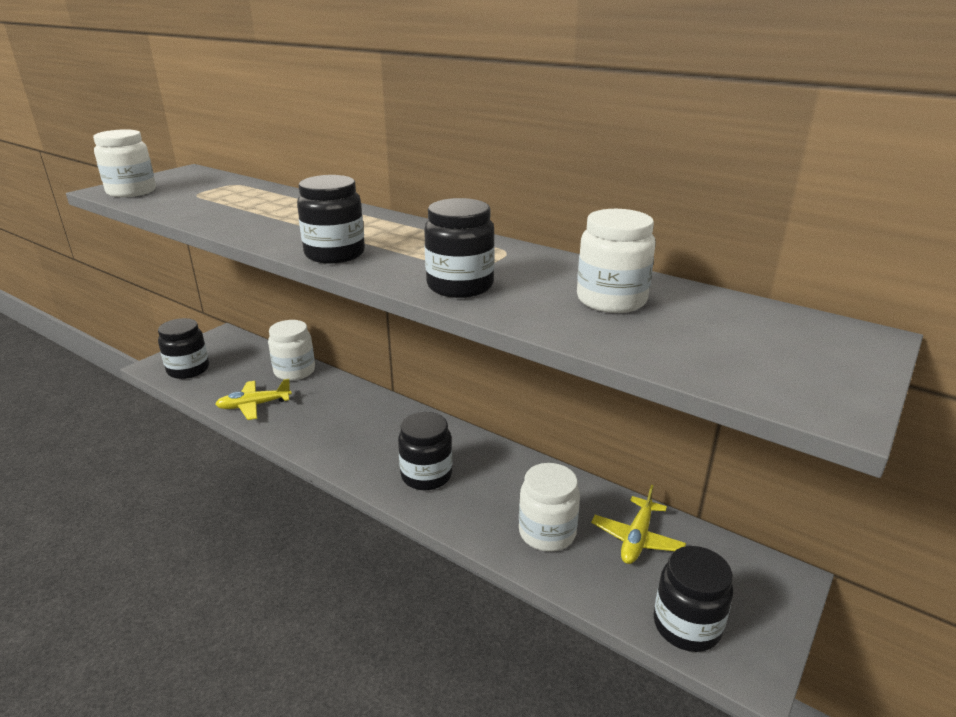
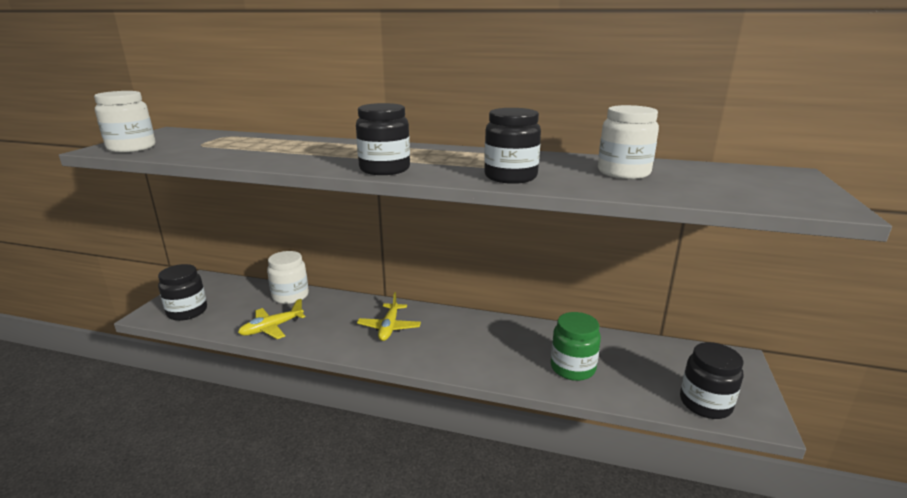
camera: 20 degrees left, 5 degrees down
(426, 475) = (456, 349): black jar -> none
(547, 533) = (572, 368): white jar -> green jar
(637, 538) = (633, 357): yellow plane -> yellow plane (389, 327)

